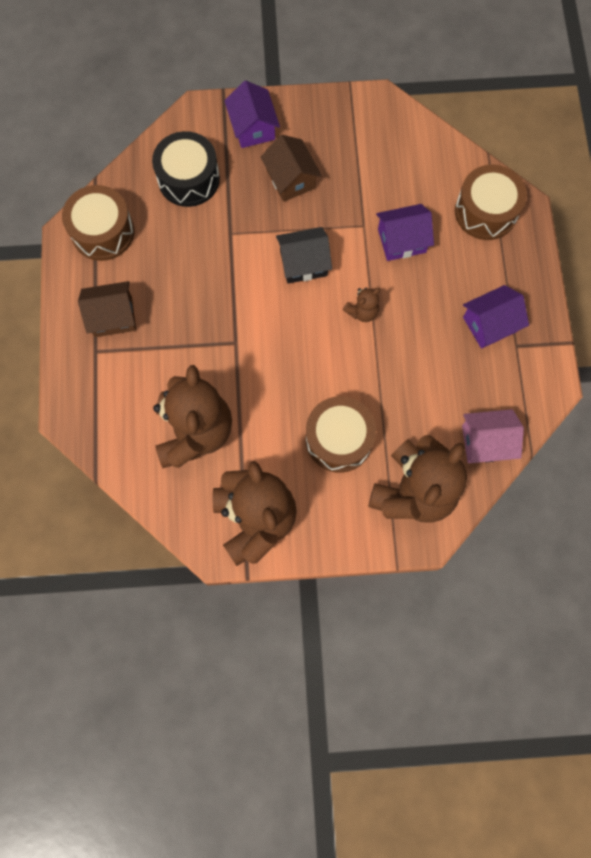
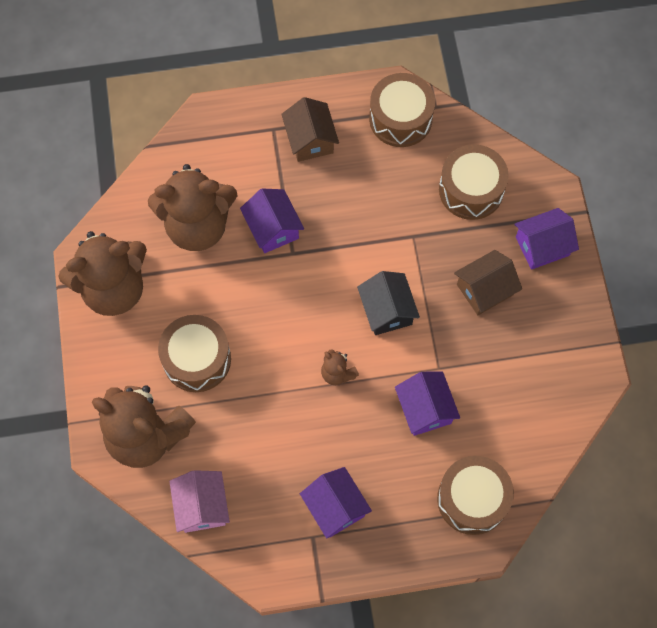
camera: 85 degrees right, 5 degrees down
(188, 179) = (471, 190): black drum -> brown drum
(207, 359) = (273, 228): none -> purple house

